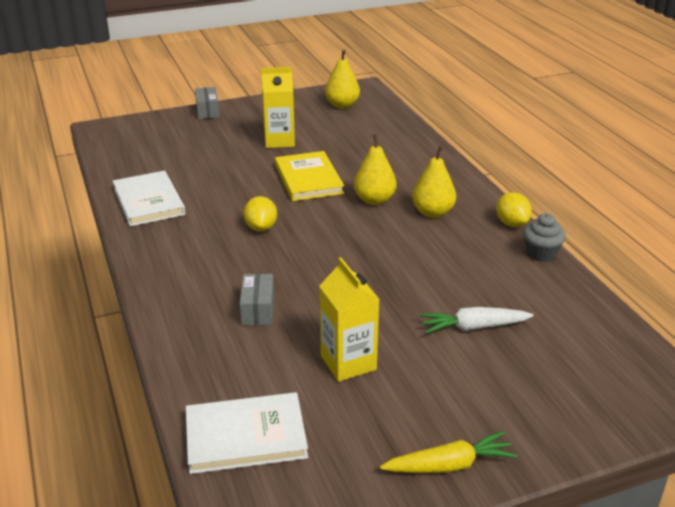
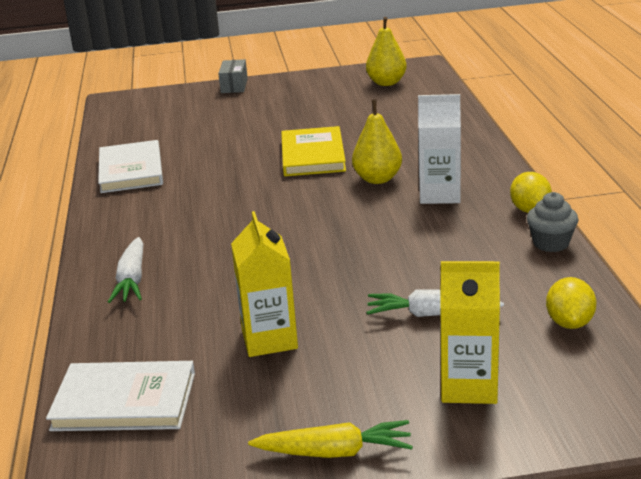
camera: 15 degrees right, 5 degrees down
(199, 313) = (132, 280): none -> white carrot
(258, 310) = (196, 280): grey box -> none
(261, 228) = (237, 201): yellow lemon -> yellow lemon (569, 323)
(279, 141) = (298, 116): yellow carton -> yellow carton (469, 386)
(433, 212) = (440, 194): yellow pear -> white carton

